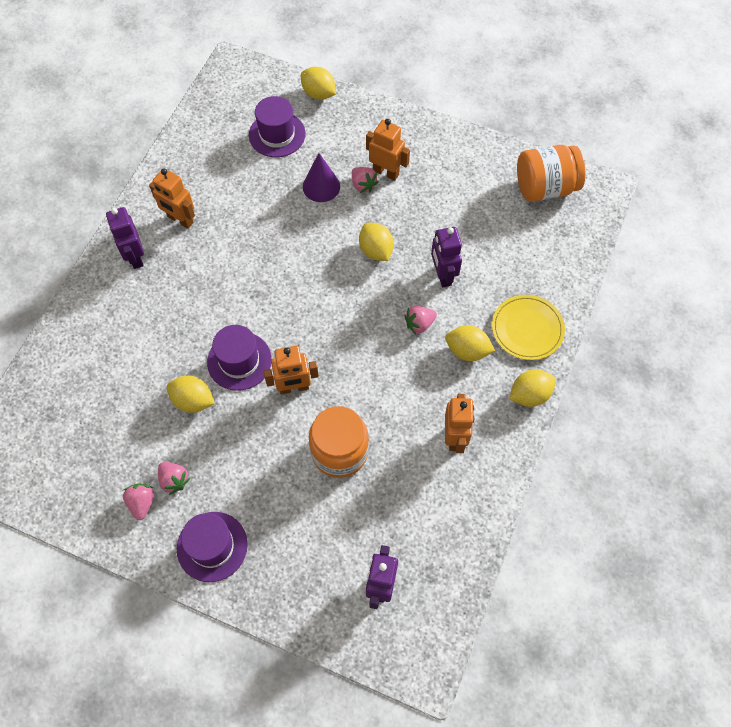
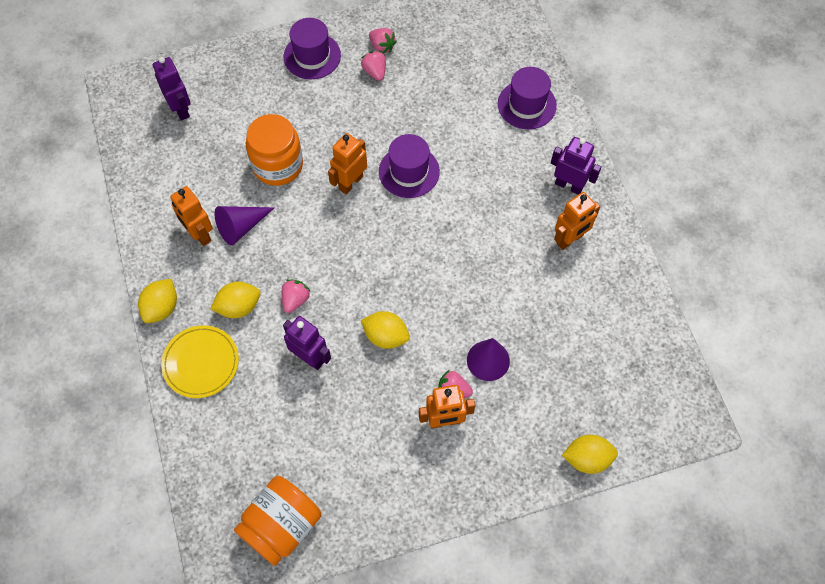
camera: 140 degrees right, 0 degrees up
(174, 480) = (375, 72): pink strawberry -> pink strawberry turned 60 degrees clockwise
(180, 220) = (570, 239): orange robot -> orange robot turned 150 degrees clockwise
(193, 401) = (413, 124): yellow lemon -> none
(277, 134) = (578, 381): purple hat -> purple hat (527, 105)
(415, 417) = (241, 227): none -> purple cone

